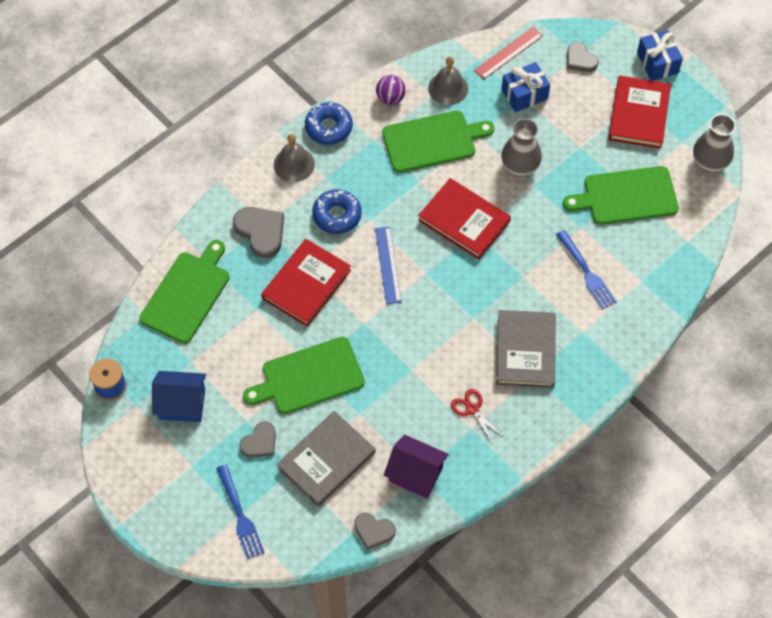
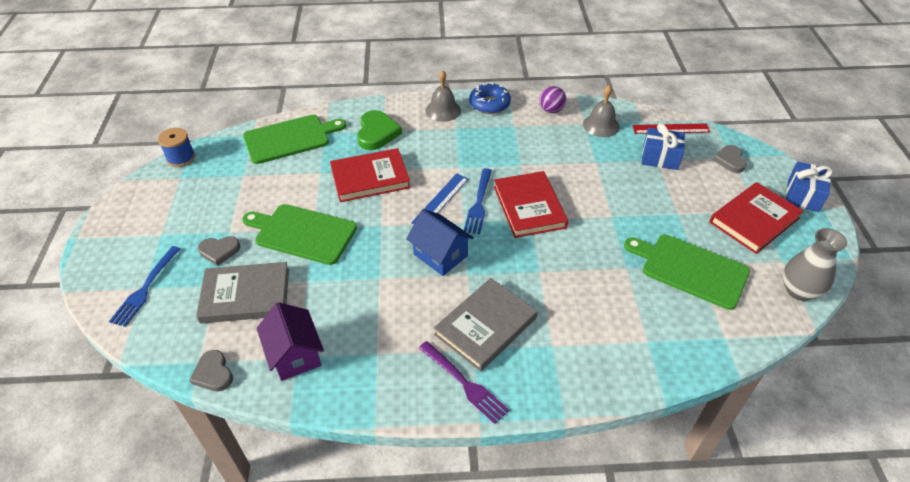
camera: 40 degrees right, 15 degrees down
(182, 404) = (205, 195): blue house -> blue house (440, 255)
(261, 232) = (377, 133): grey heart -> green heart
(337, 215) = (438, 152): blue donut -> none
(432, 141) = (556, 148): green cutting board -> none
(472, 409) = (393, 339): red scissors -> none
(519, 167) = (611, 199): grey vase -> none
(550, 404) = (464, 383): none -> purple fork
(586, 272) = (600, 302): blue fork -> blue fork (478, 203)

